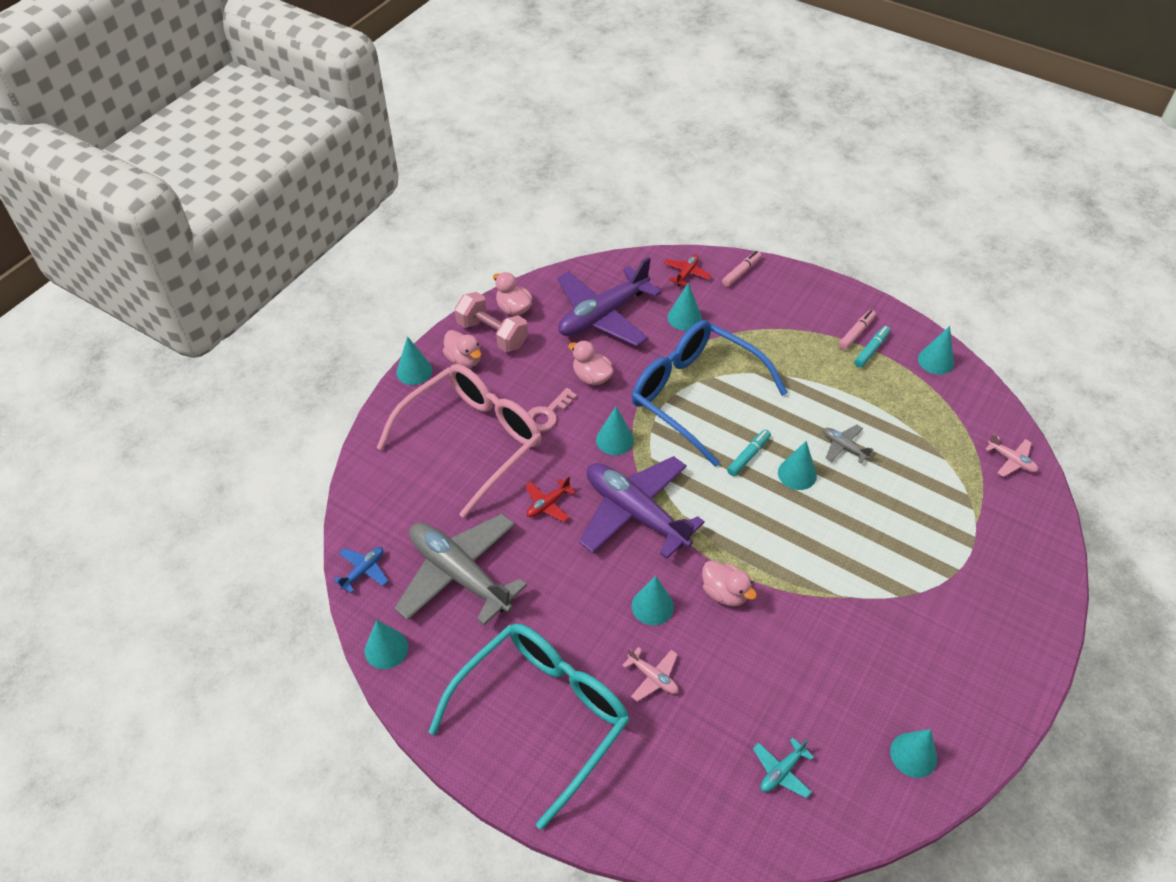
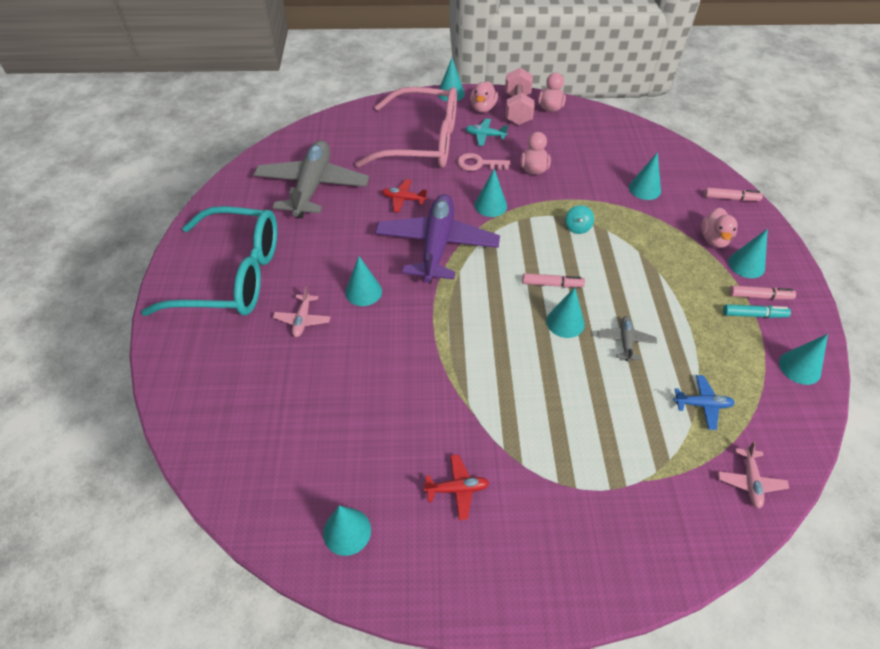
camera: 55 degrees right, 0 degrees up
(363, 571) = (282, 147): blue plane -> blue plane (702, 405)
(386, 649) = (233, 183): turquoise cone -> turquoise cone (746, 265)
(603, 315) = (595, 149): purple plane -> none
(686, 273) = (689, 170): red plane -> red plane (457, 489)
(694, 395) = (577, 227): blue glasses -> turquoise spinning top
(724, 593) = (409, 328): pink duck -> pink duck (714, 239)
(748, 456) = (552, 284): turquoise marker -> pink marker
(781, 771) = (271, 437): turquoise plane -> turquoise plane (485, 136)

